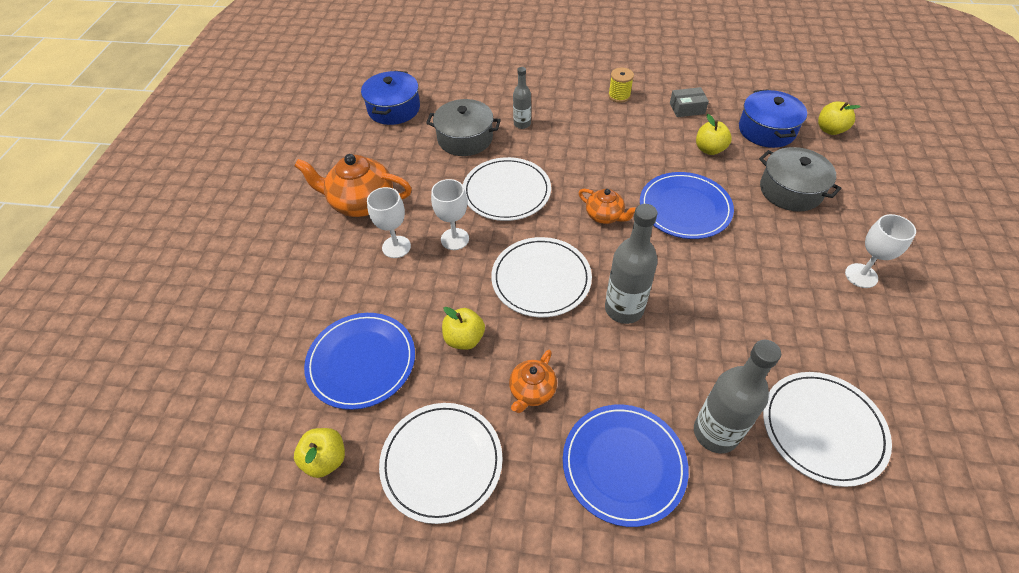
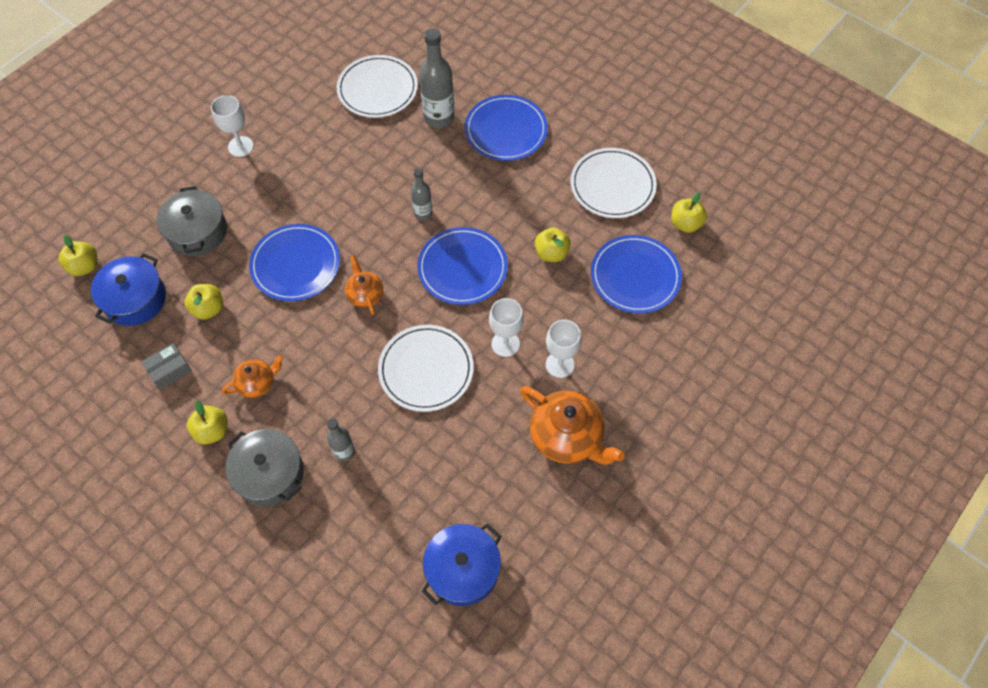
camera: 150 degrees left, 10 degrees up
(465, 138) = (416, 466): grey pot -> grey pot (269, 474)
(532, 391) = (529, 195): orange teapot -> orange teapot (257, 383)
(541, 279) = (462, 268): white plate -> blue plate
(619, 96) = (212, 431): yellow spool -> yellow apple
(624, 309) = (423, 213): grey bottle -> grey bottle, size x0.57
(687, 108) = (169, 370): grey box -> grey box turned 60 degrees counterclockwise

